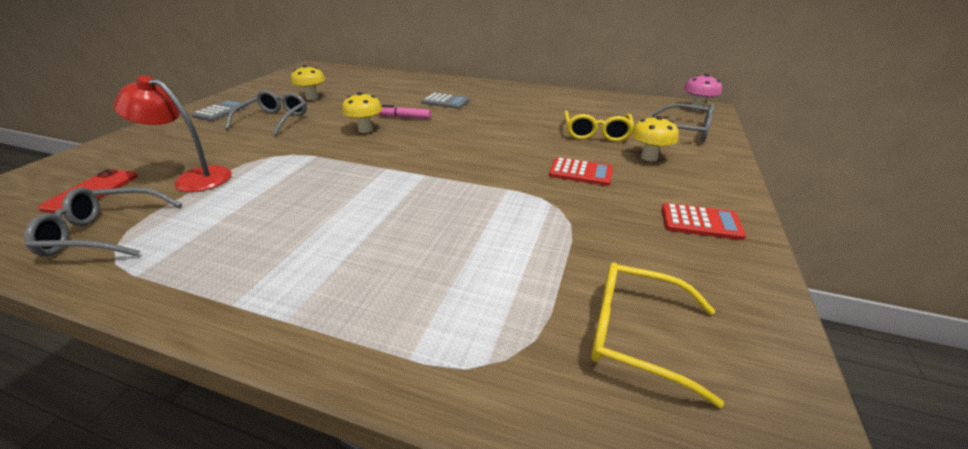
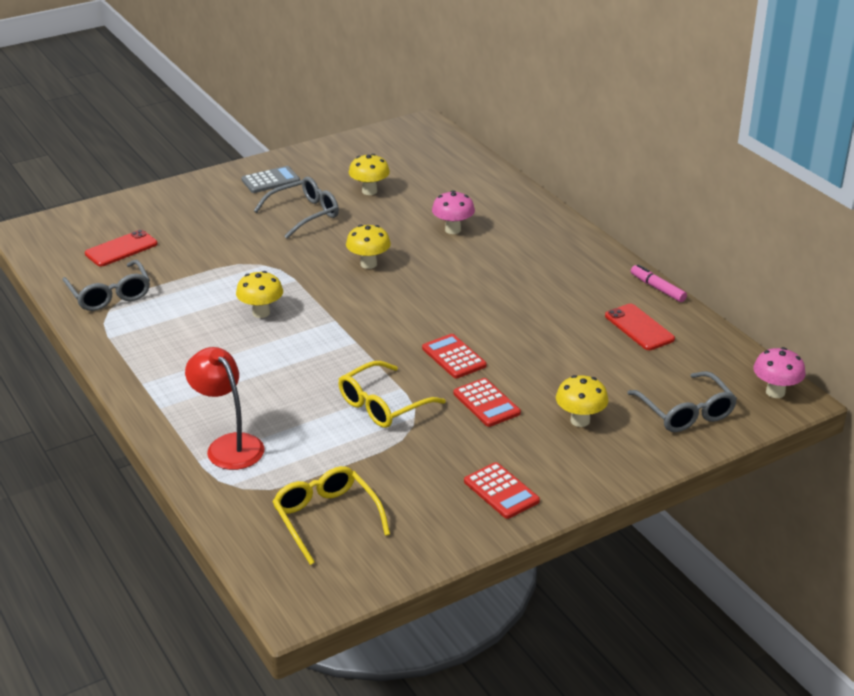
camera: 40 degrees right, 0 degrees up
(104, 233) = (109, 294): grey glasses -> grey glasses turned 150 degrees counterclockwise
(194, 178) = (190, 265): red lamp -> red lamp (229, 445)
(311, 186) = (261, 313): none -> yellow mushroom
(399, 99) = (453, 230): none -> pink mushroom
(405, 117) = (424, 261): pink marker -> pink marker (657, 288)
(445, 102) = (495, 254): grey calculator -> none
(511, 156) = (453, 357): none -> red calculator
(583, 106) = (639, 327): none -> red phone
(596, 133) = (582, 369): yellow glasses -> yellow glasses (383, 405)

